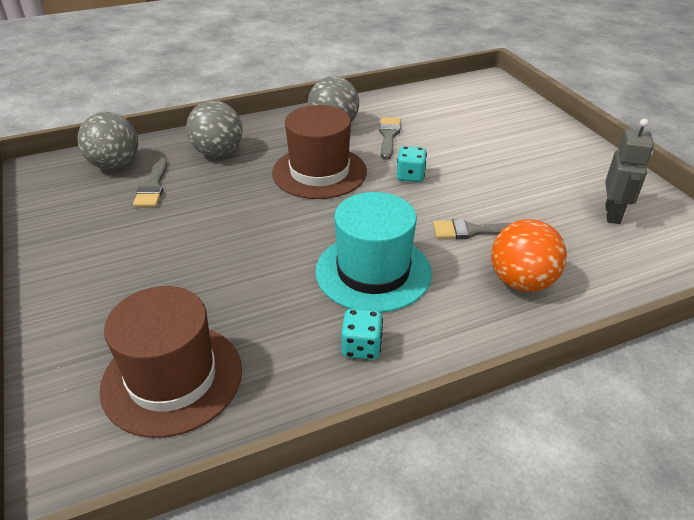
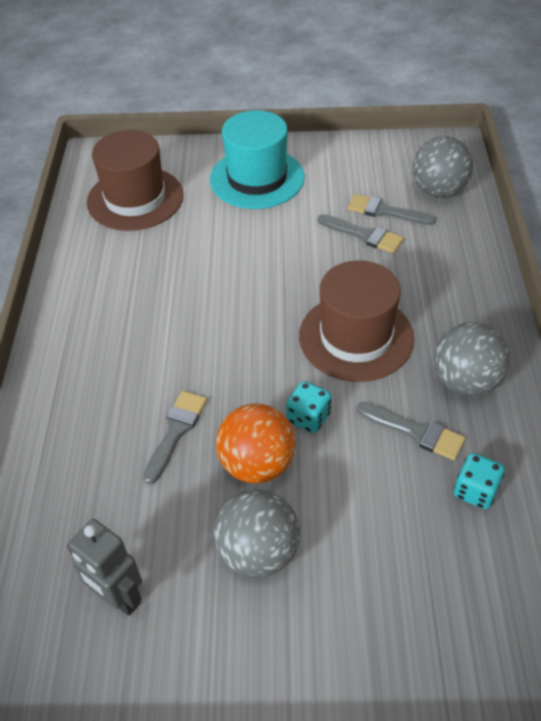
camera: 115 degrees right, 10 degrees up
(192, 191) = (364, 235): none -> grey brush
(218, 153) = (435, 264): grey ball -> grey ball (258, 552)
(361, 347) = (91, 295): turquoise dice -> turquoise dice (475, 491)
(373, 272) = (168, 329): turquoise hat -> turquoise hat (257, 178)
(521, 282) = (81, 433): orange ball -> orange ball (257, 464)

